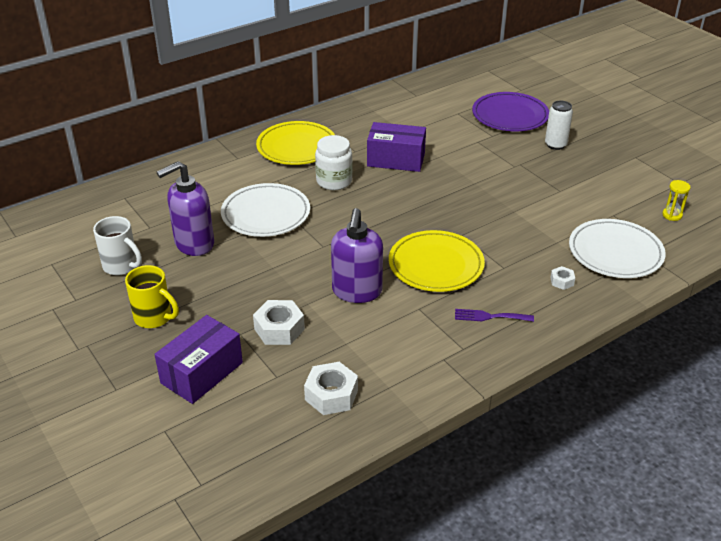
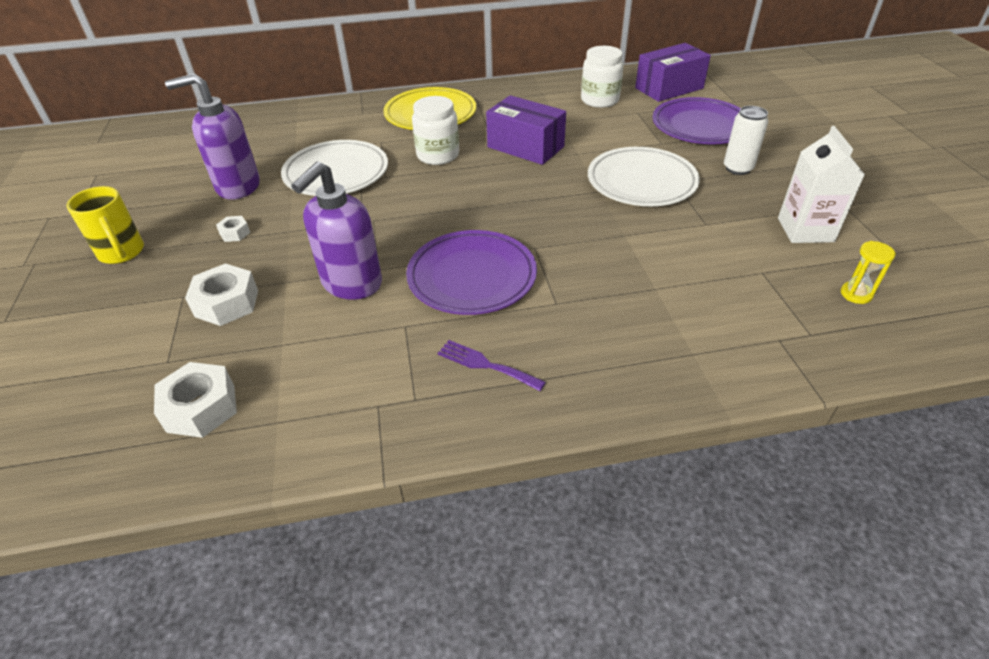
camera: 25 degrees right, 5 degrees up
(122, 266) = (150, 192): white mug -> none
(202, 373) = (99, 330): purple box -> purple box (669, 88)
(422, 108) = (599, 100): none -> white jar
(436, 265) = (472, 276): yellow plate -> purple plate
(562, 281) = (623, 344): white nut -> white nut (235, 233)
(615, 252) = (732, 325): white plate -> white plate (641, 181)
(622, 180) = (805, 230): none -> white carton

